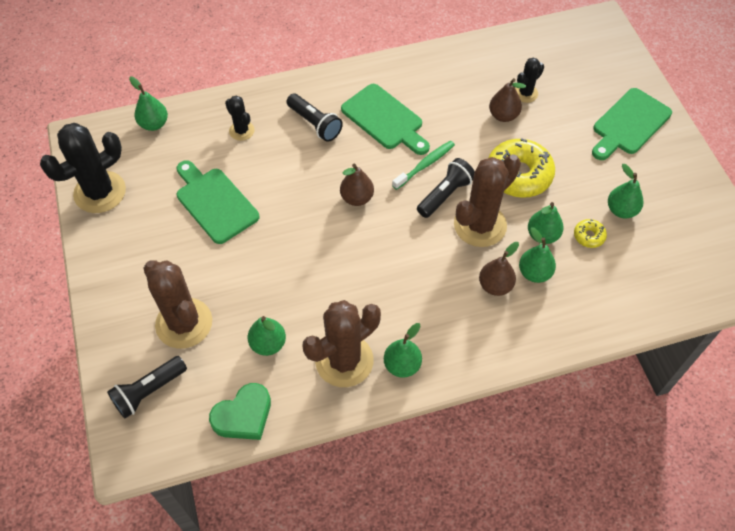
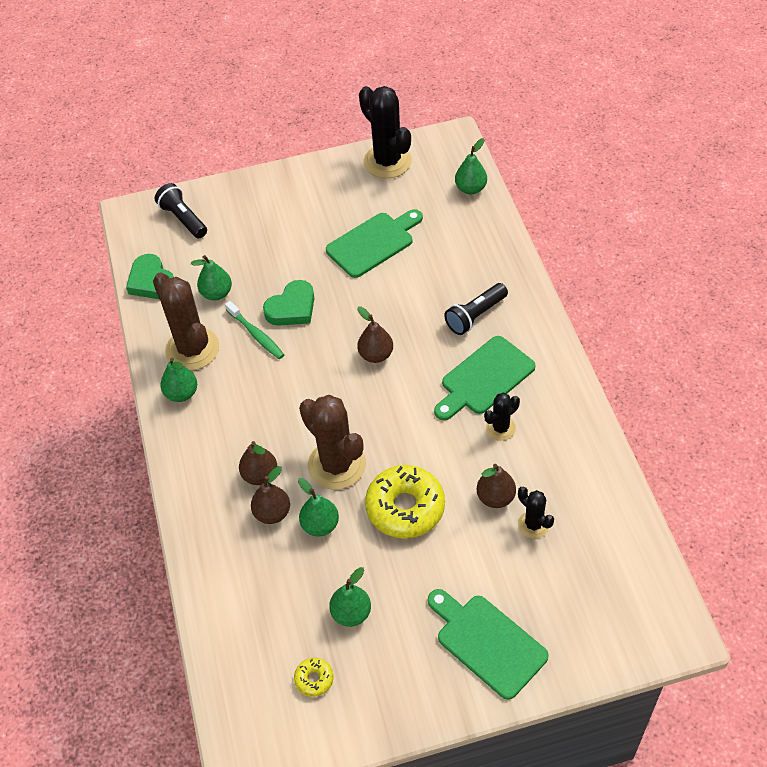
camera: 95 degrees right, 5 degrees down
(184, 323) = (244, 234): brown cactus -> none
(241, 131) = (464, 256): black cactus -> black cactus (500, 428)
(294, 270) = (292, 308): none -> green heart
(425, 165) = (419, 416): green toothbrush -> green toothbrush (256, 334)
(445, 194) = (378, 434): black flashlight -> none
(534, 273) = (272, 513): green pear -> brown pear
(589, 236) = (316, 573): yellow donut -> yellow donut (314, 679)

